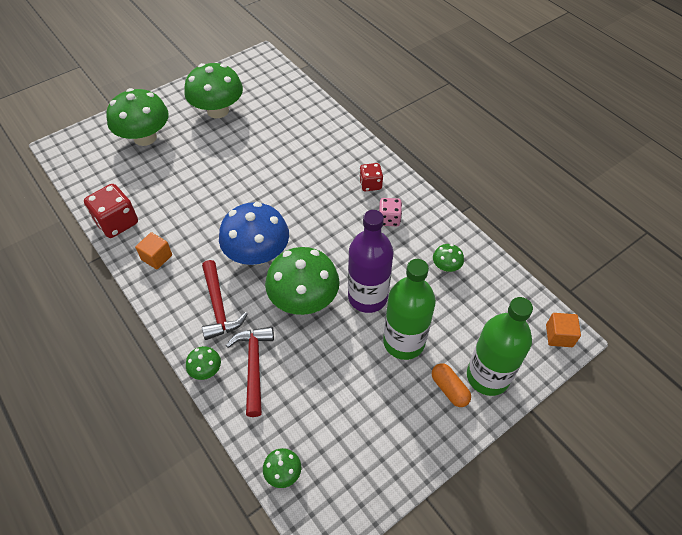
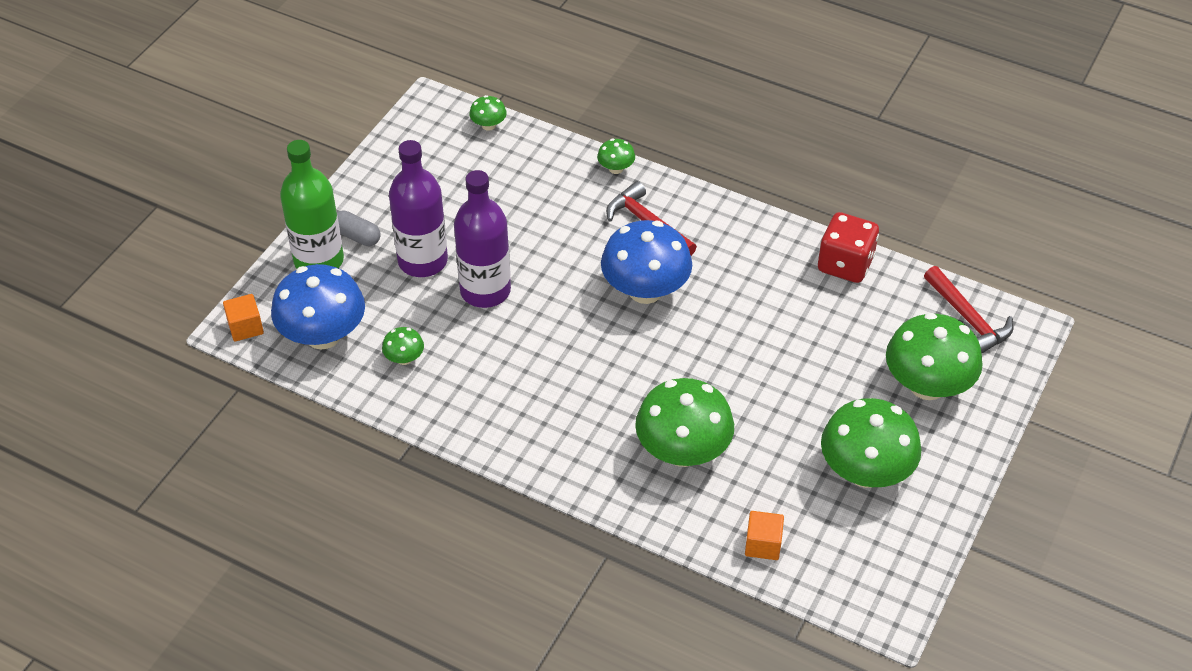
camera: 155 degrees right, 5 degrees down
(157, 257) = (760, 245): orange cube -> orange cube (763, 544)
(254, 366) = (570, 187): red hammer -> red hammer (968, 319)
(304, 300) = (557, 262): green mushroom -> green mushroom (683, 451)
(370, 184) = (556, 434): red dice -> none
(389, 219) = (505, 393): pink dice -> none
(404, 342) = (423, 261): green bottle -> purple bottle
(449, 389) = (357, 236): orange capsule -> grey capsule
(500, 306) = (323, 335): none -> blue mushroom

